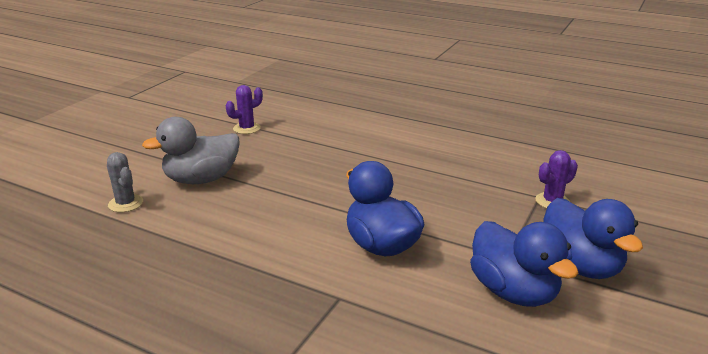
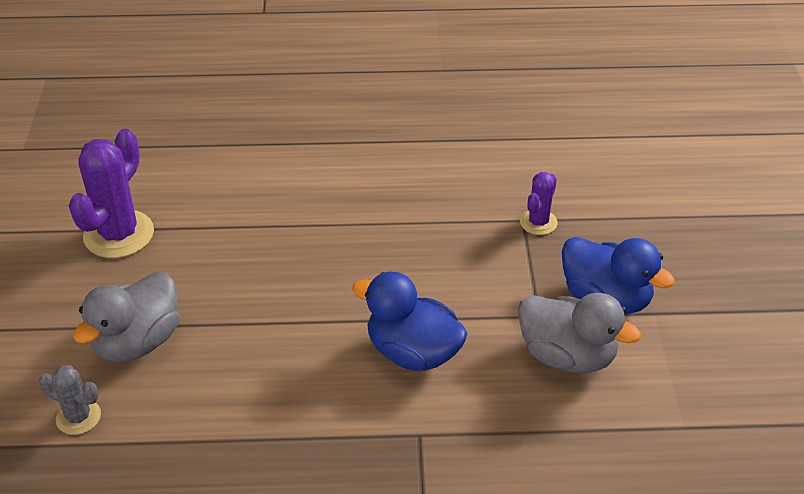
camera: 30 degrees left, 15 degrees up
(246, 128) = (119, 234): purple cactus -> purple cactus, size x1.83
(513, 291) = (567, 356): blue duck -> grey duck

